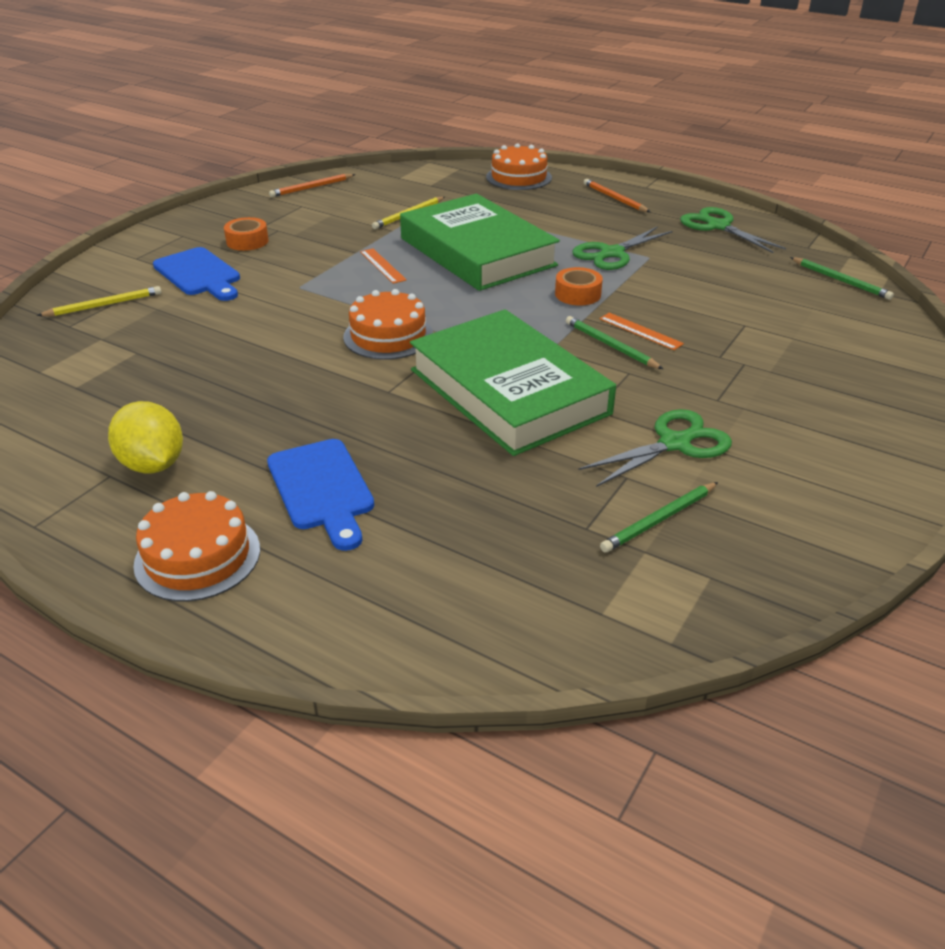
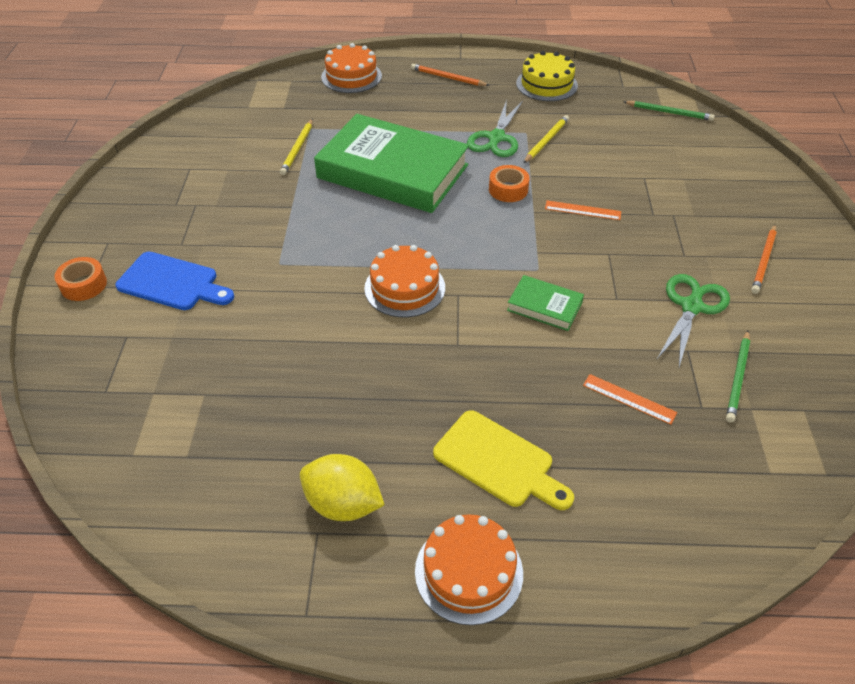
camera: 30 degrees left, 10 degrees up
(104, 305) = (115, 353): yellow pencil -> yellow pencil (546, 141)
(247, 241) = (179, 228): orange tape -> orange tape (83, 285)
(311, 188) = (178, 143): orange pencil -> orange pencil (764, 261)
(322, 489) = (498, 462): blue cutting board -> yellow cutting board
(383, 266) = (329, 214): orange ruler -> orange ruler (629, 399)
(509, 391) = (544, 306): green book -> green book, size x0.43
(610, 346) = (575, 232): green pencil -> none
(717, 226) = (546, 84): green scissors -> yellow cake

